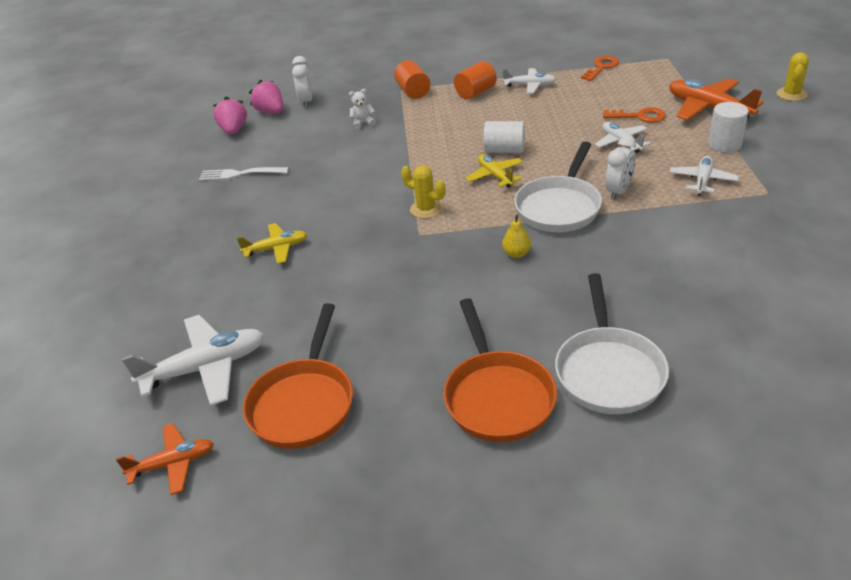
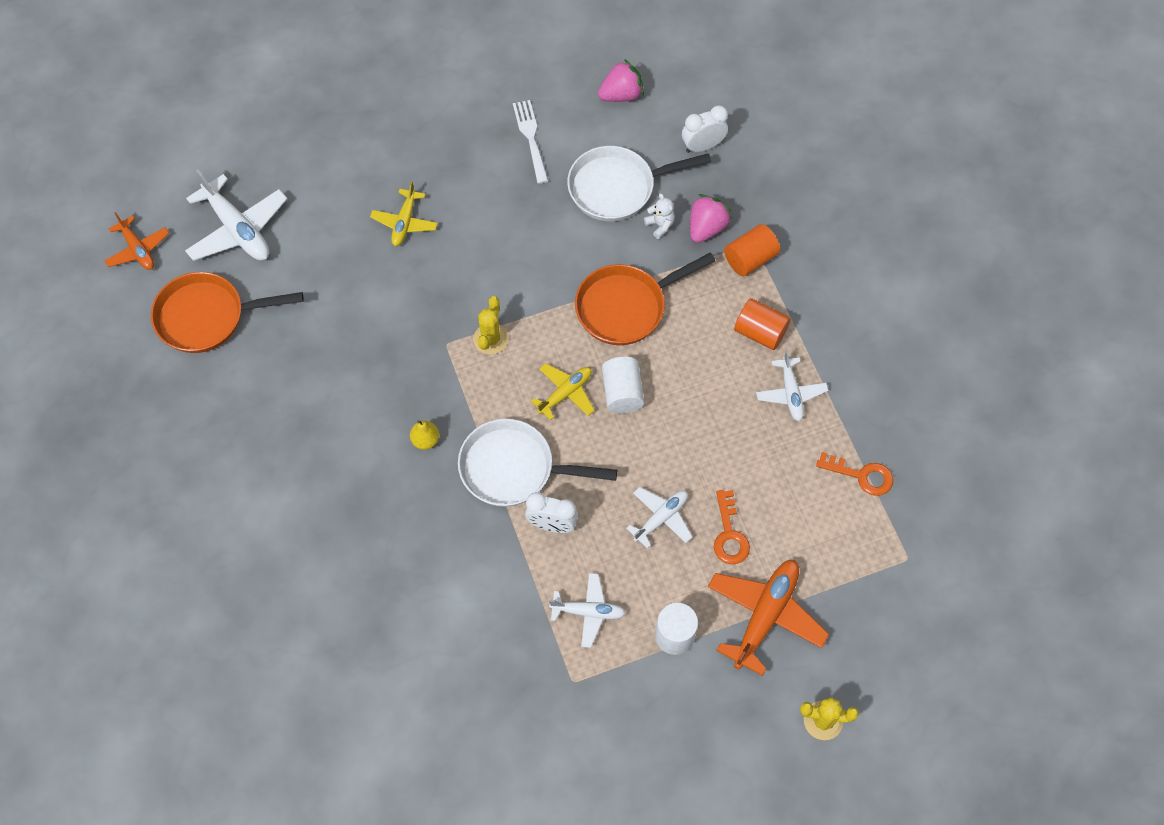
camera: 70 degrees right, 25 degrees up
(271, 112) = (671, 117): pink strawberry -> pink strawberry (706, 228)
(276, 248) = (404, 222): yellow plane -> yellow plane turned 45 degrees clockwise
(497, 396) = (230, 459): orange pan -> orange pan (626, 307)
(608, 371) = (270, 542): white pan -> white pan (617, 188)

